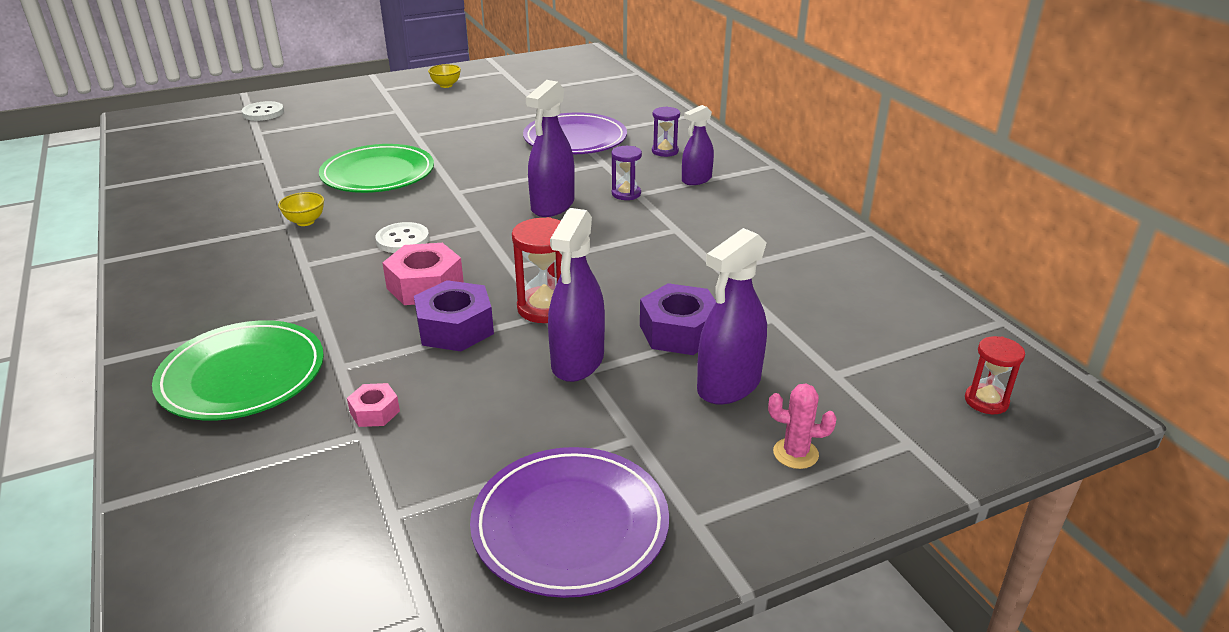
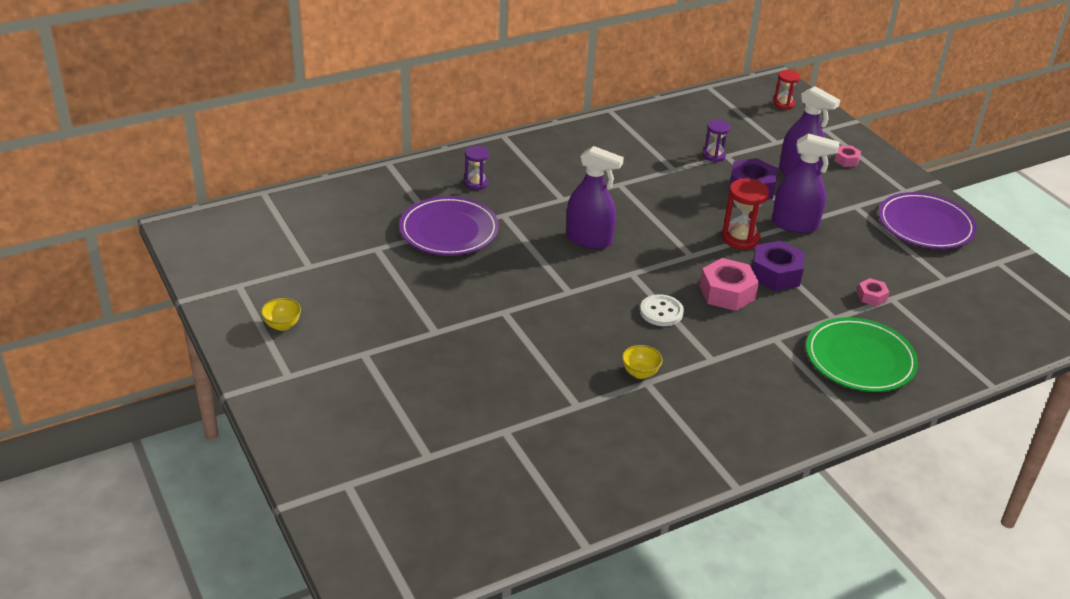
camera: 95 degrees left, 5 degrees up
(263, 113) = (362, 467): white button -> none
(378, 174) = (536, 344): green plate -> none
(626, 194) = (562, 204): purple hourglass -> purple hourglass (714, 156)
(696, 180) = (533, 171): purple spray bottle -> none
(795, 453) = (846, 160): pink cactus -> pink nut

